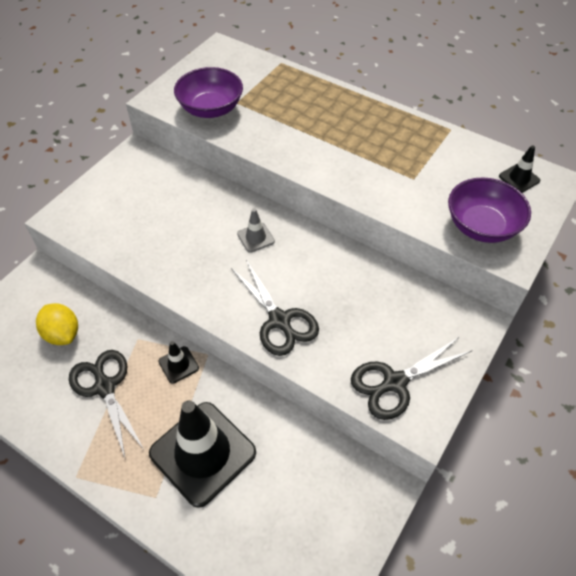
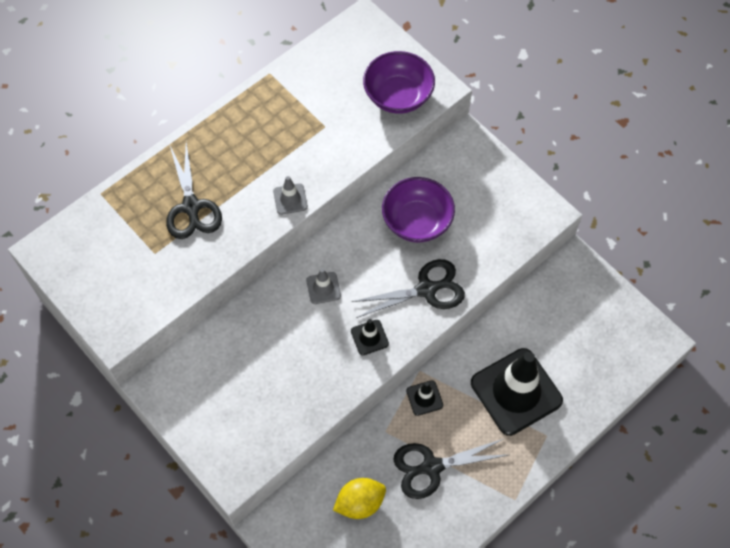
camera: 75 degrees left, 10 degrees up
(211, 109) = (156, 281): purple bowl -> purple bowl (417, 221)
(322, 171) = (290, 199): none -> grey traffic cone
(394, 382) = (509, 219): black scissors -> black scissors (191, 207)
(519, 178) = (352, 46): black traffic cone -> black traffic cone (369, 337)

